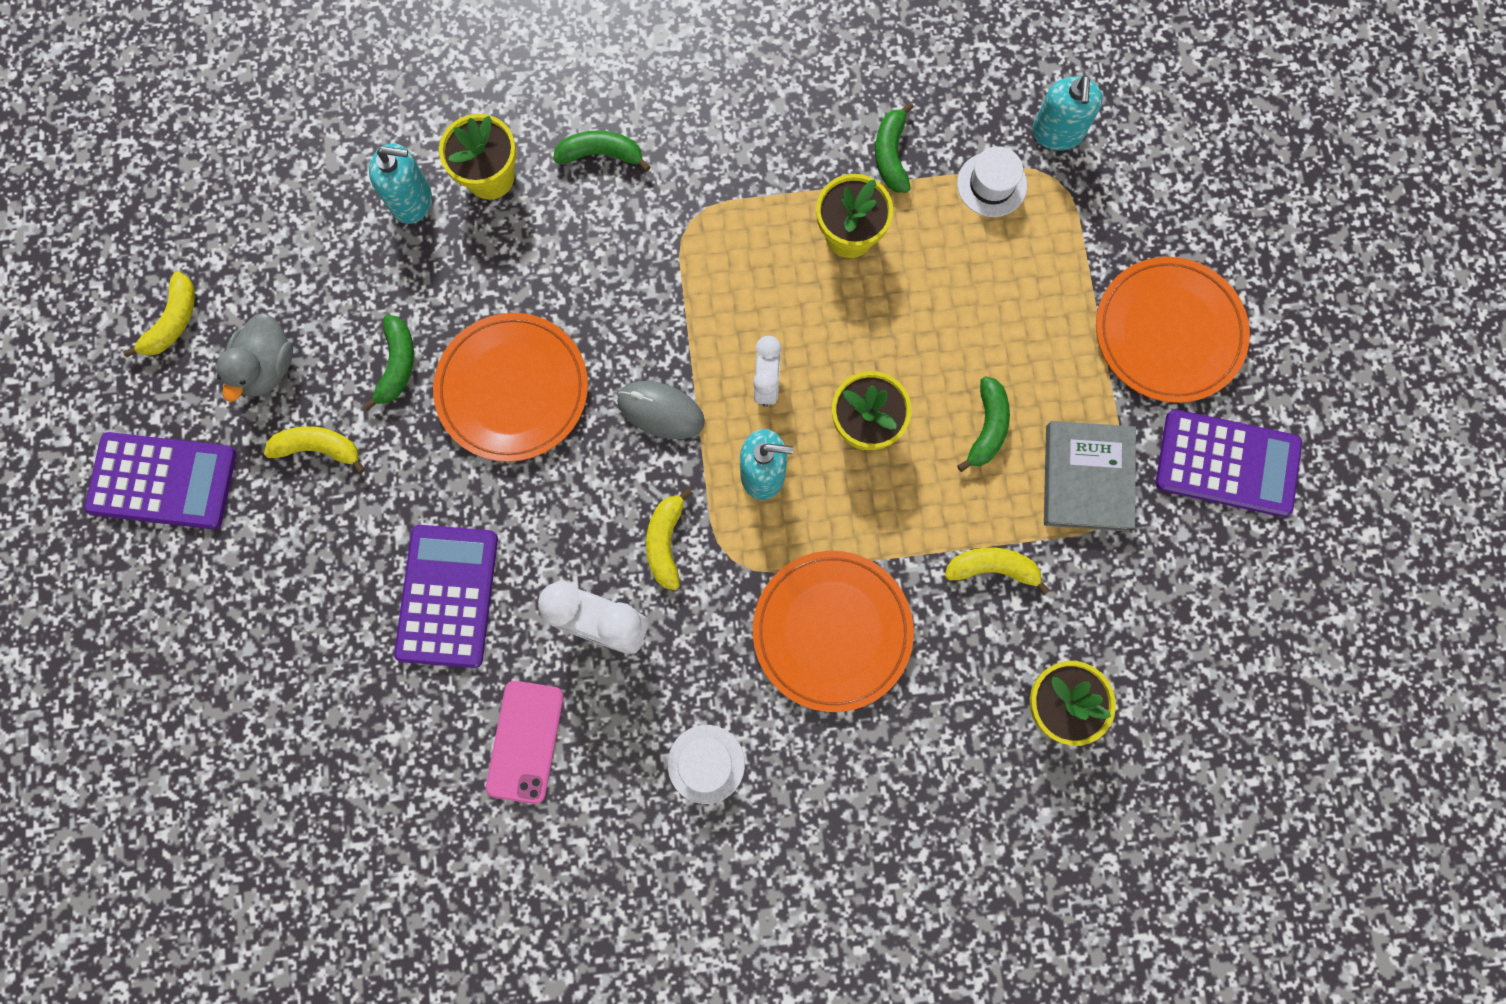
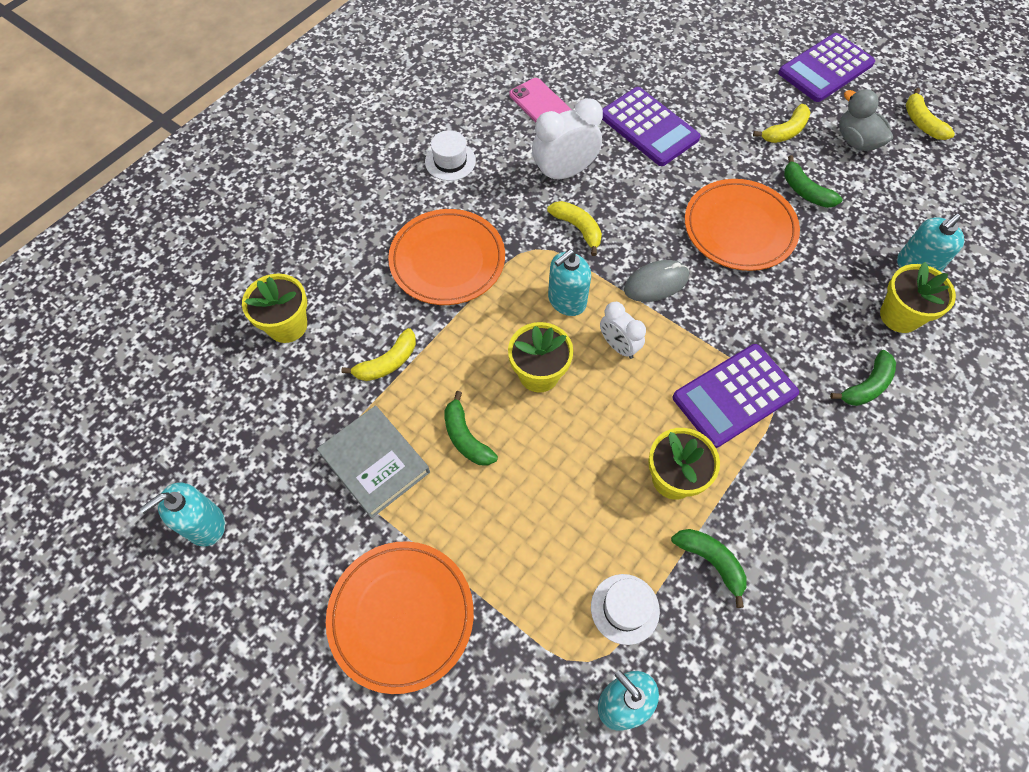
camera: 135 degrees right, 15 degrees down
(1227, 463) = (285, 557): purple calculator -> purple calculator (734, 396)
(1277, 556) = (205, 524): none -> turquoise soap dispenser

